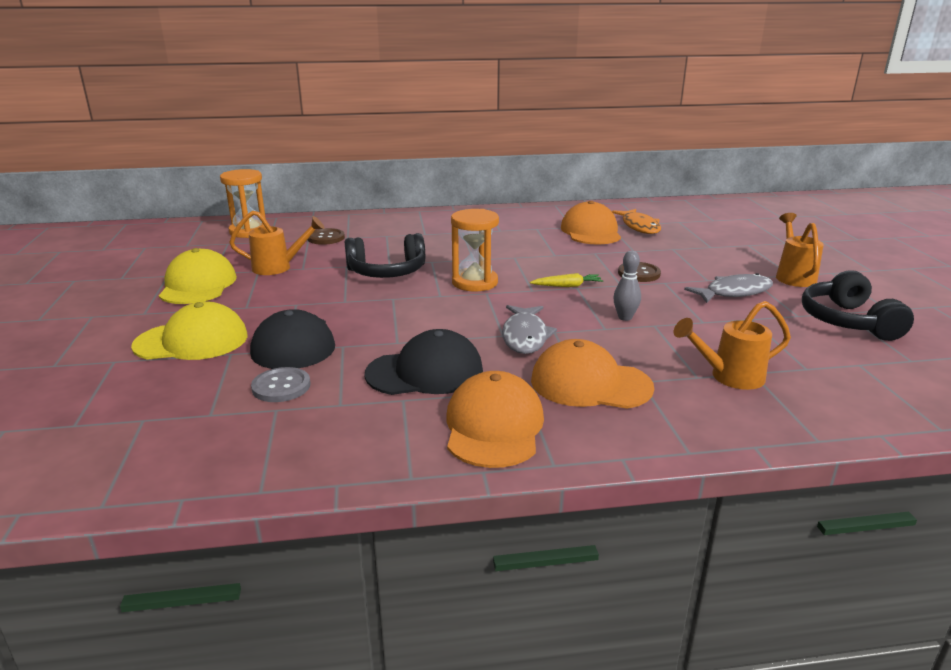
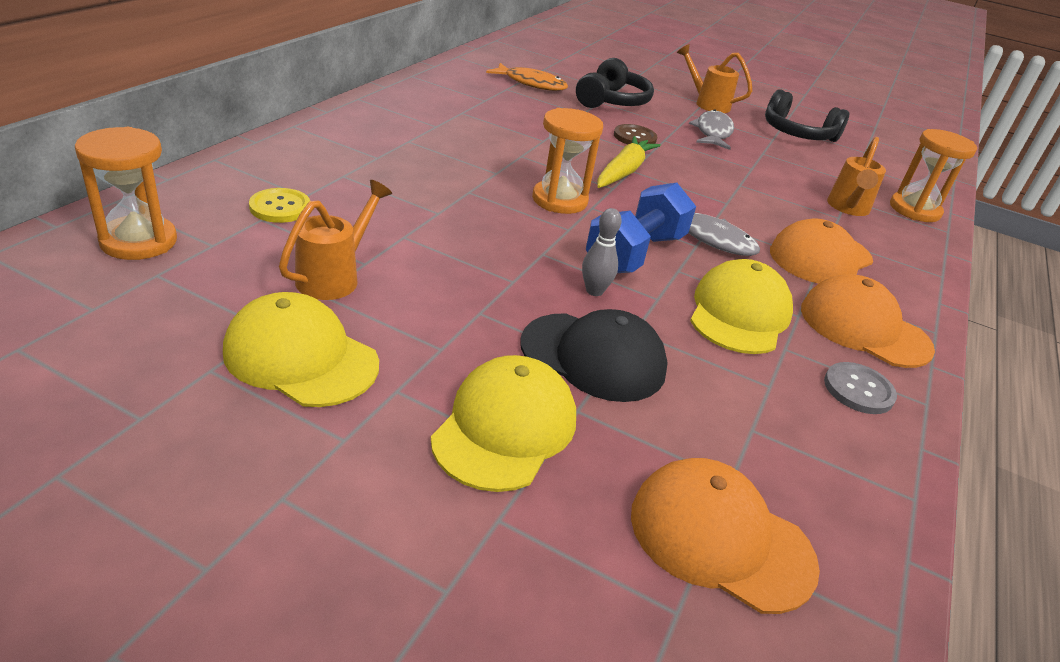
camera: 60 degrees left, 10 degrees up
(281, 386) = (701, 406): grey button -> grey button (858, 390)
(326, 238) = (280, 207): brown button -> yellow button
(387, 272) = (463, 224): black headphones -> black headphones (612, 101)
(425, 372) = (739, 314): black cap -> yellow cap
(446, 320) = (635, 253): none -> blue dumbbell
(567, 286) = (624, 172): yellow carrot -> yellow carrot, size x1.68
(591, 231) = (510, 101): orange cap -> orange cap (720, 538)
(625, 317) = (715, 186): grey bowling pin -> grey bowling pin (594, 291)
(823, 412) = (914, 210): none -> orange hourglass

